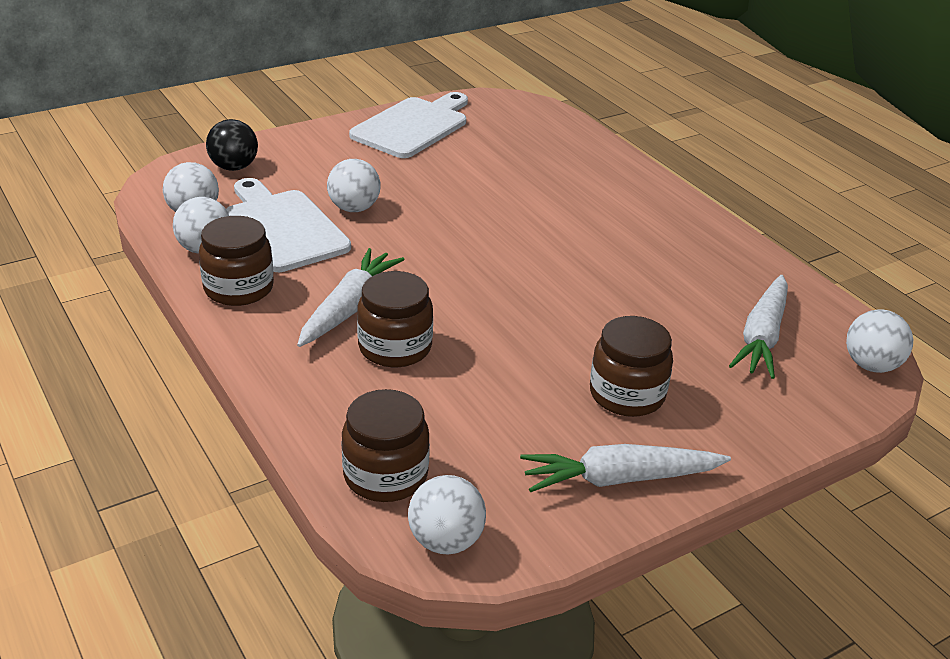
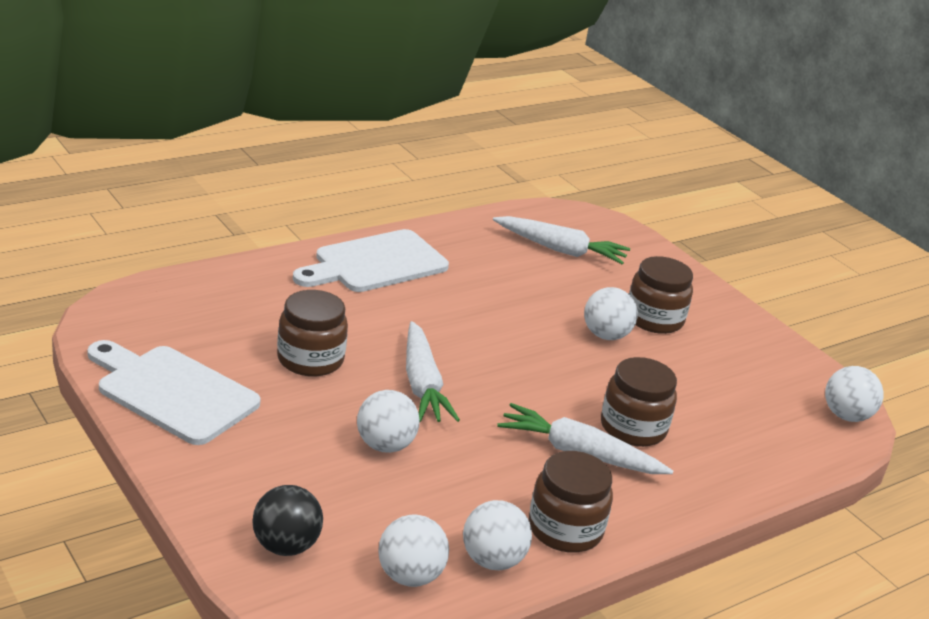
camera: 95 degrees left, 5 degrees down
(282, 228) = (435, 499): white cutting board -> white cutting board (375, 263)
(385, 475) = (795, 440): brown jar -> brown jar (310, 359)
(619, 479) = (749, 336): white carrot -> white carrot (422, 384)
(871, 365) = (582, 216): white ball -> white ball (605, 335)

